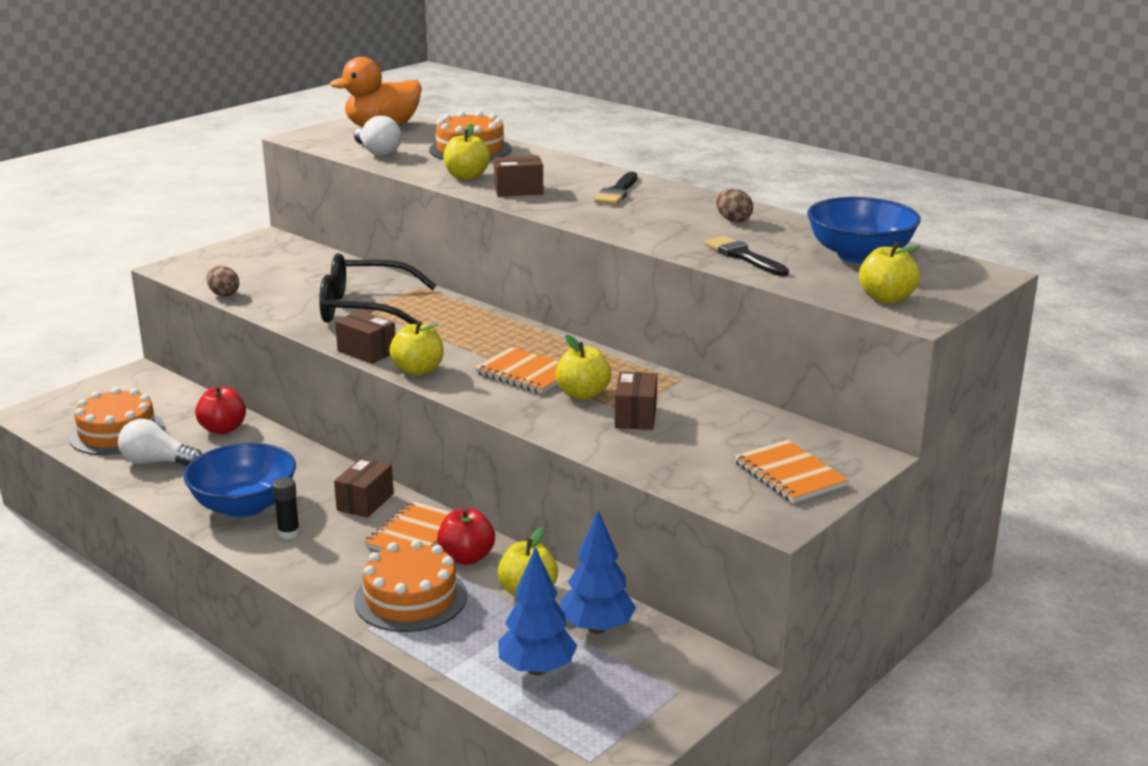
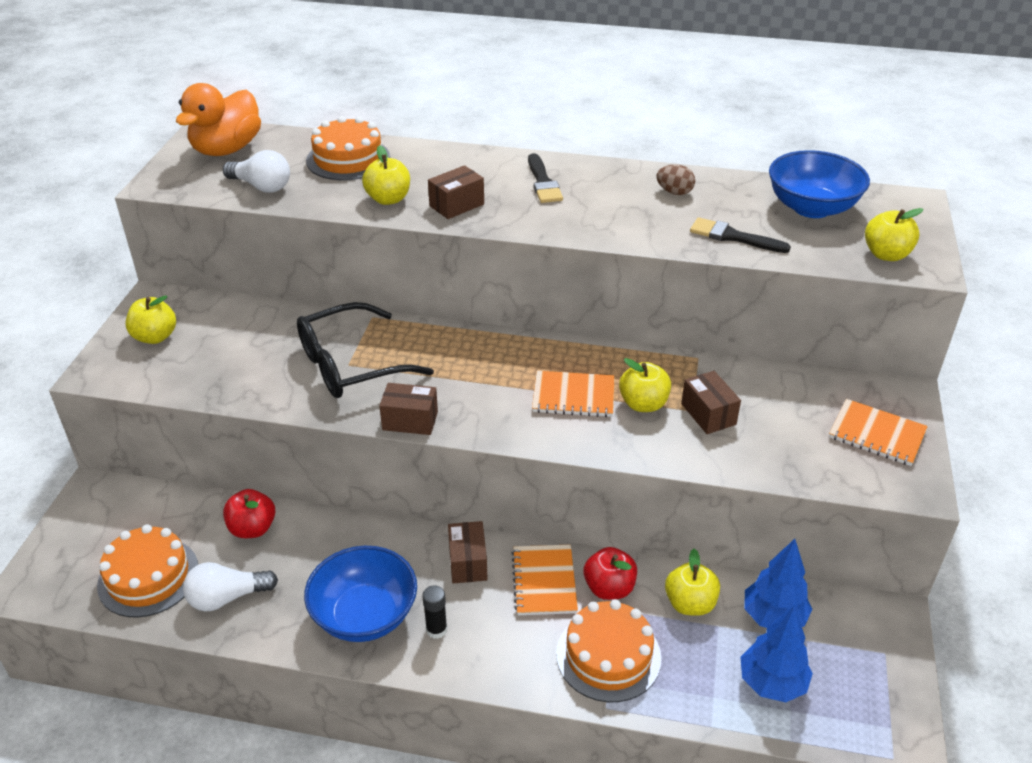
camera: 30 degrees left, 15 degrees up
(224, 294) = (190, 393): brown egg -> none
(418, 370) = (480, 427): yellow apple -> yellow apple (155, 337)

